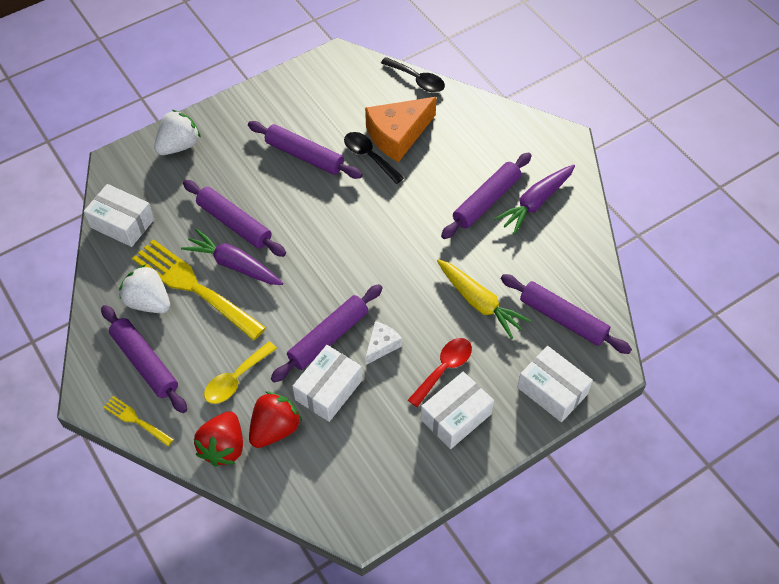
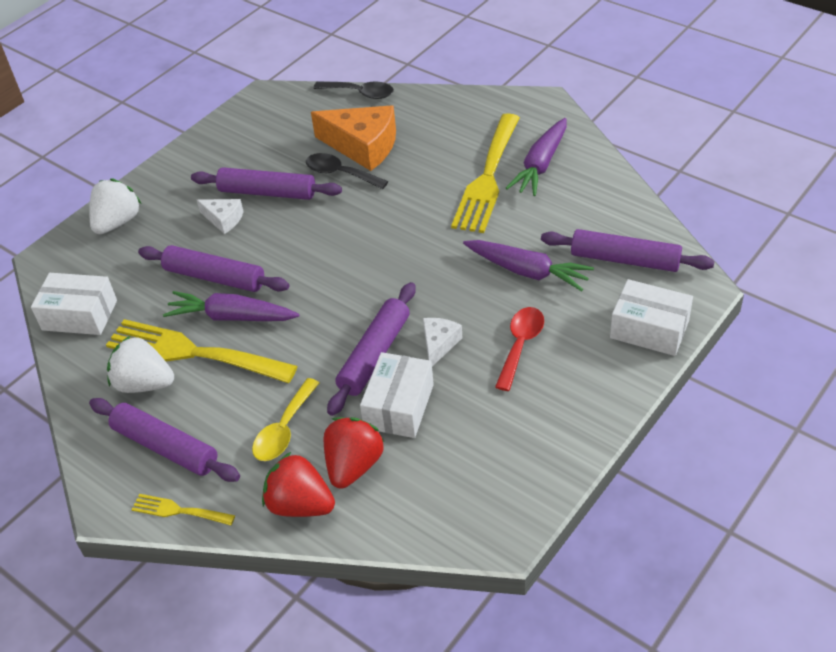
camera: 15 degrees left, 10 degrees down
(223, 447) = (300, 504): red strawberry -> red strawberry turned 120 degrees clockwise
(261, 170) = (223, 219): none -> white cheese
(398, 135) = (363, 146): orange cheese -> orange cheese turned 105 degrees counterclockwise
(456, 417) = (557, 387): white box -> none
(479, 303) = (528, 271): yellow carrot -> purple carrot
(486, 201) = (488, 178): purple rolling pin -> yellow fork

